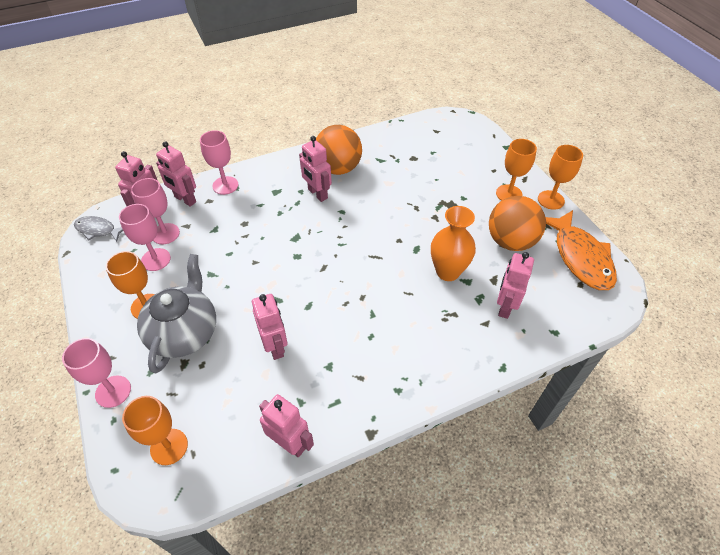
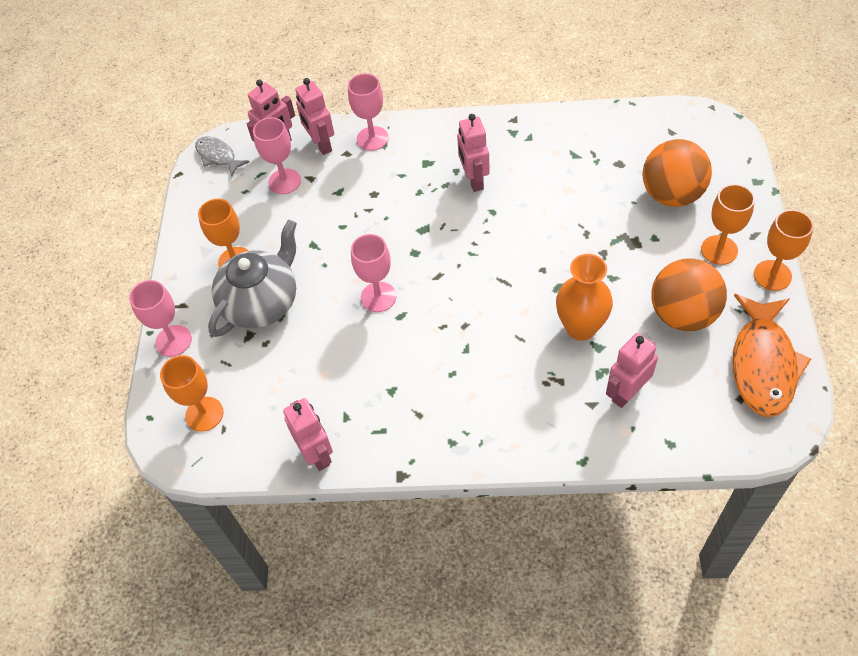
camera: 30 degrees right, 5 degrees up
(156, 259) = (263, 210): pink goblet -> pink goblet (378, 297)
(275, 346) = (346, 349): pink robot -> none
(338, 168) = (515, 152): orange ball -> orange ball (671, 194)

